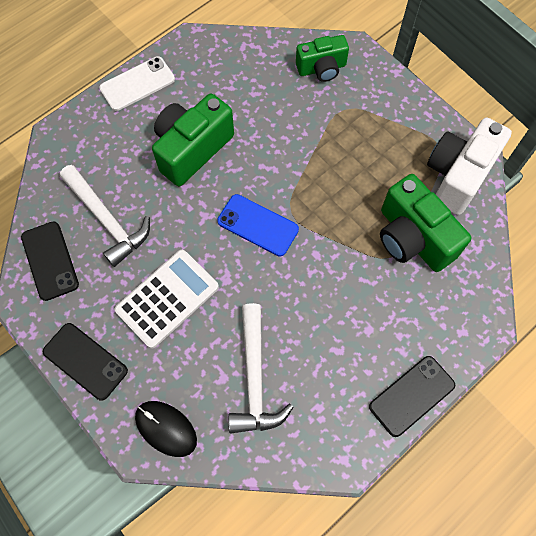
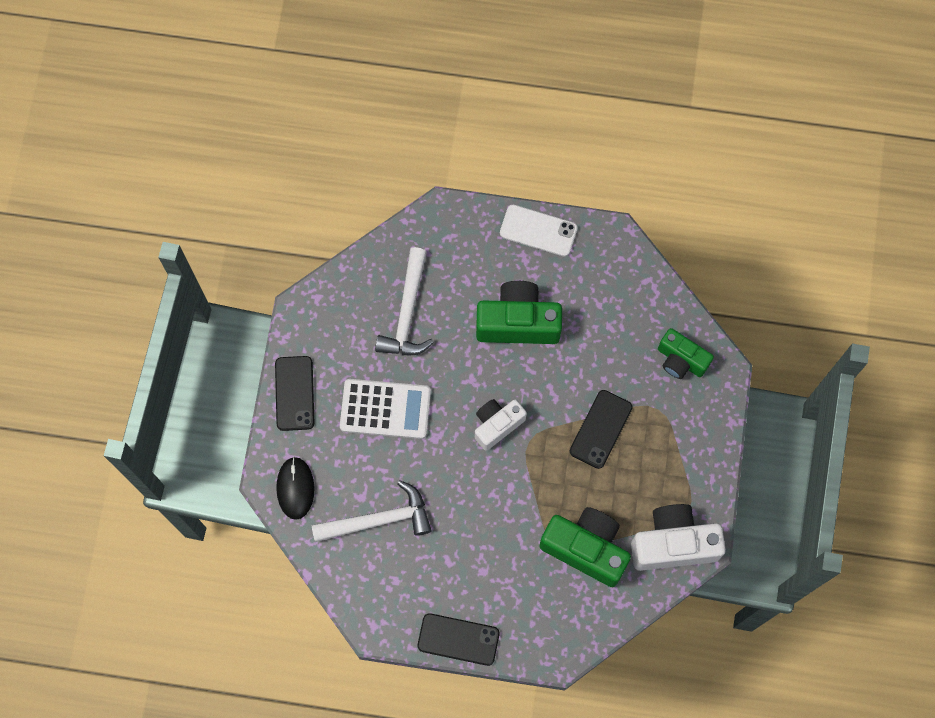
camera: 50 degrees right, 5 degrees up
(50, 260) = (343, 302): black phone -> black phone (601, 429)
(255, 378) = (379, 519): white hammer -> white hammer turned 150 degrees counterclockwise
(257, 225) = (497, 425): blue phone -> white camera
(412, 238) = (586, 548): green camera -> green camera turned 105 degrees clockwise

